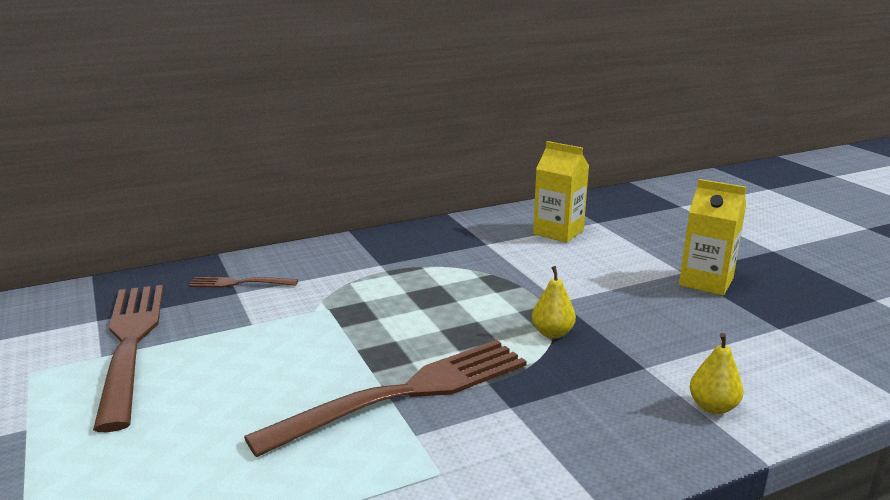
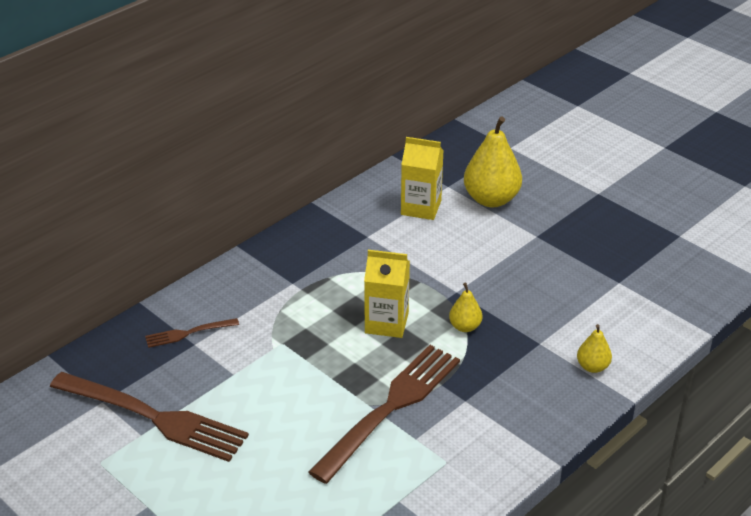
camera: 20 degrees left, 15 degrees up
(130, 344) = (154, 417): brown fork -> brown fork turned 150 degrees clockwise
(641, 237) = (491, 199): none -> yellow pear
(706, 282) = (557, 244): yellow carton -> yellow carton (386, 323)

